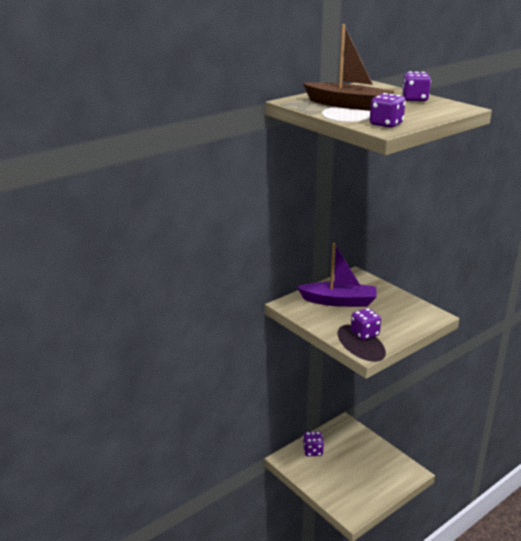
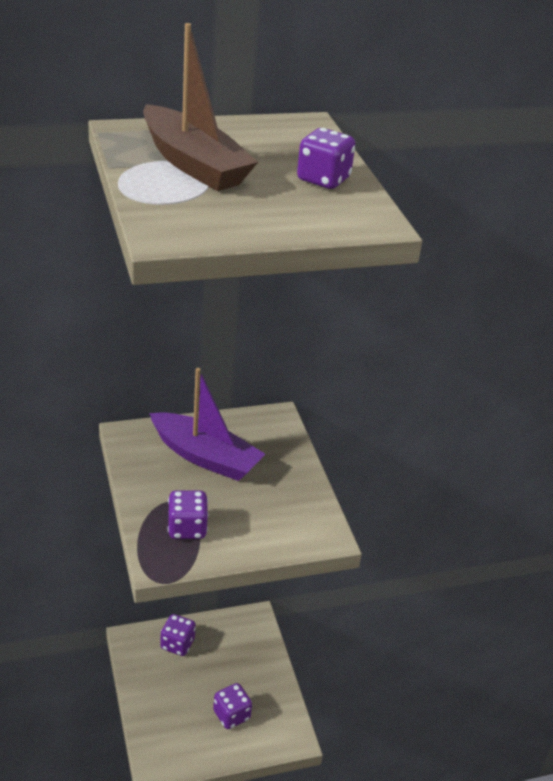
camera: 20 degrees right, 10 degrees up
(386, 124) = (181, 226): purple dice -> purple dice (231, 715)

